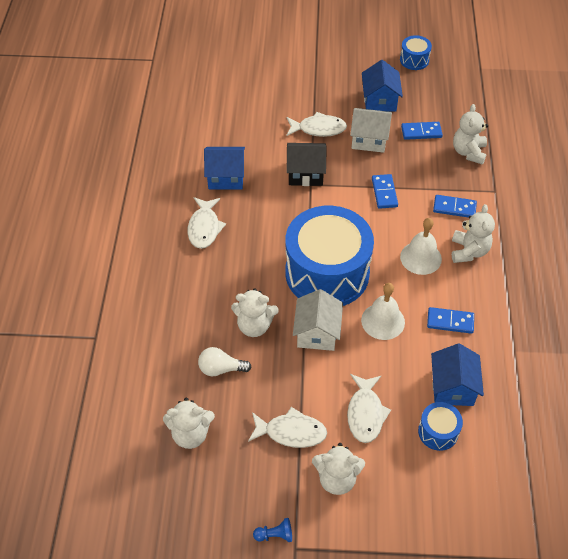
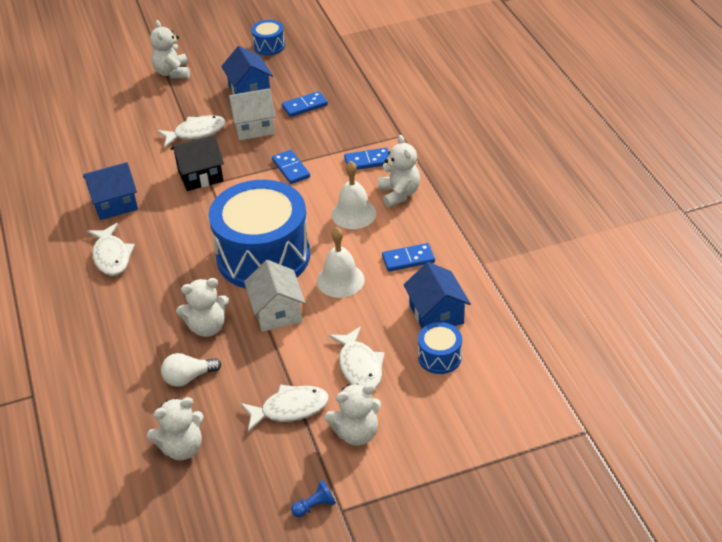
camera: 20 degrees left, 10 degrees down
(468, 152) = (360, 110): white teddy bear -> white teddy bear (172, 73)

